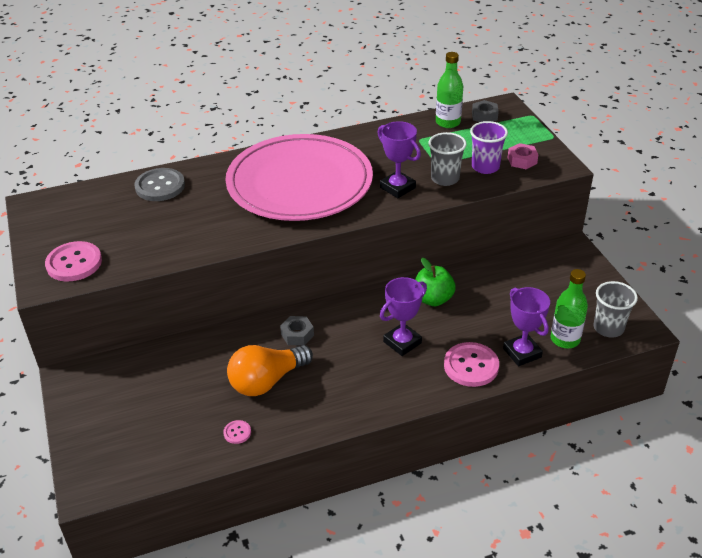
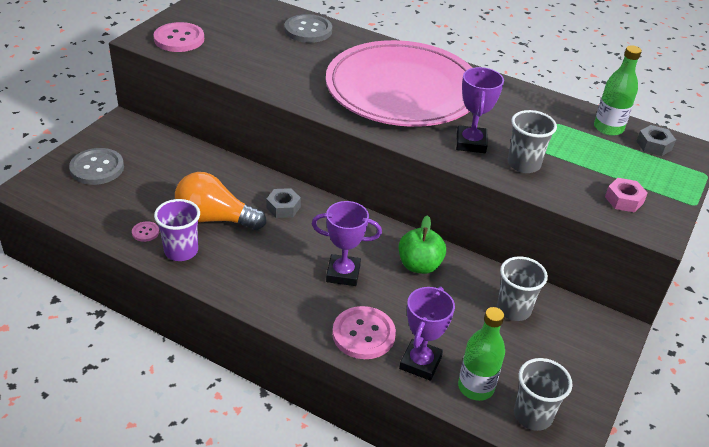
camera: 45 degrees right, 0 degrees up
(115, 425) = (97, 168): none -> grey button
(485, 167) = (578, 181): purple cup -> purple cup (181, 251)
(516, 280) = (513, 309): none -> grey cup

